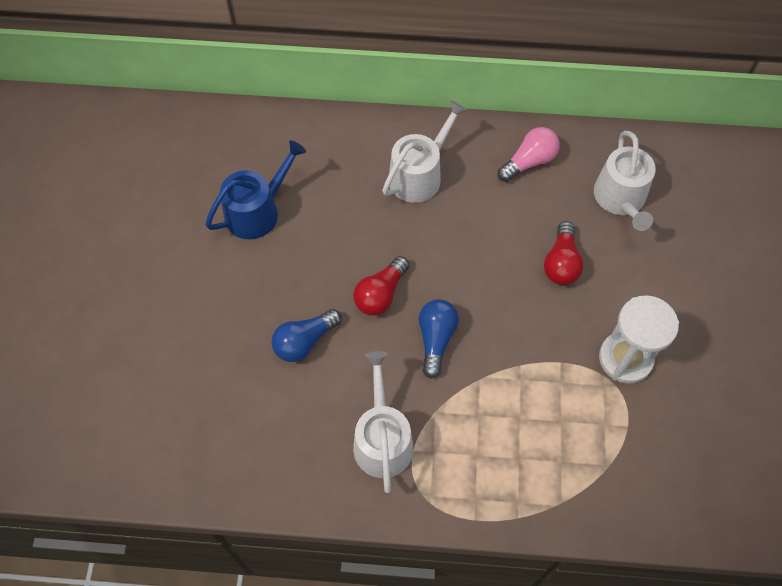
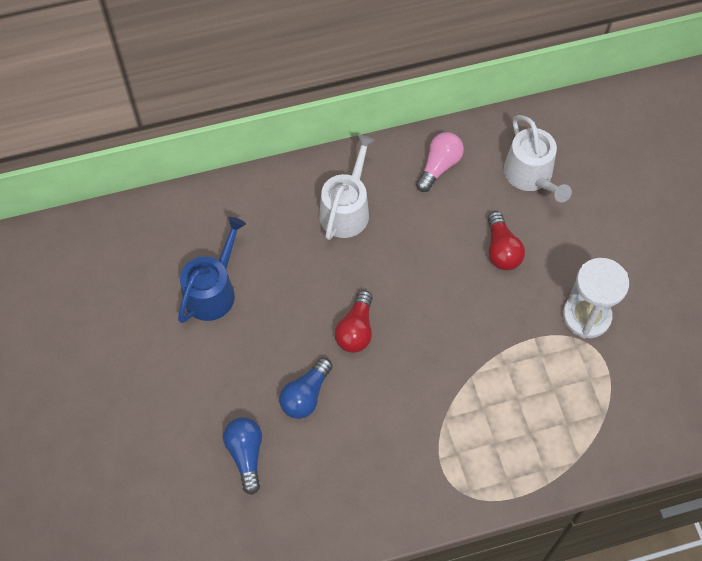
camera: 20 degrees left, 0 degrees up
(382, 439) = (409, 457): white watering can -> none
(436, 339) = (420, 354): blue light bulb -> blue light bulb (246, 454)

